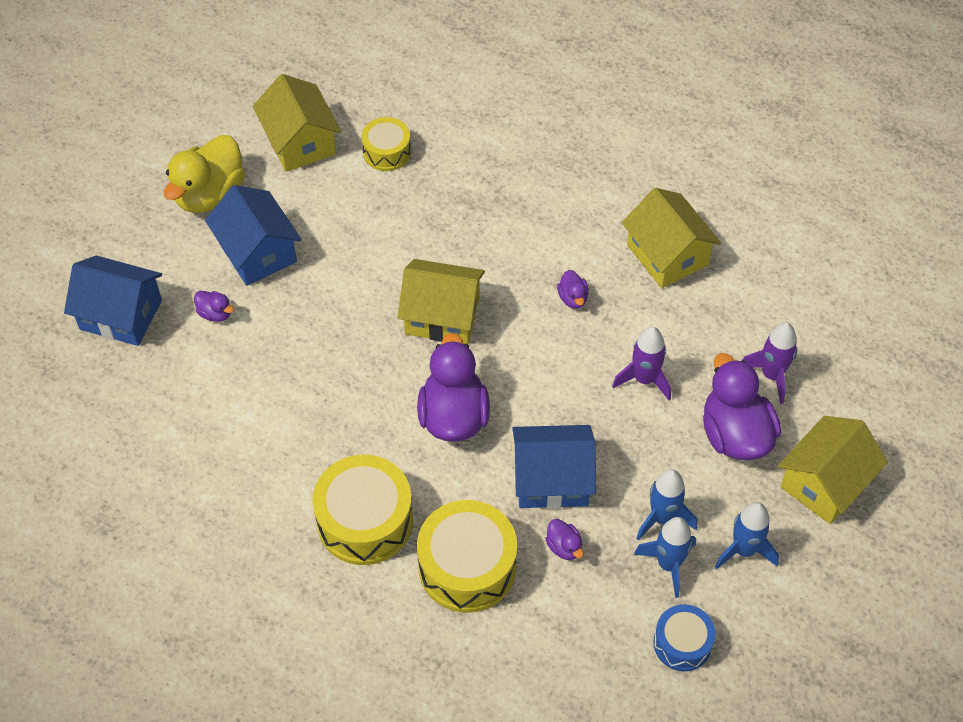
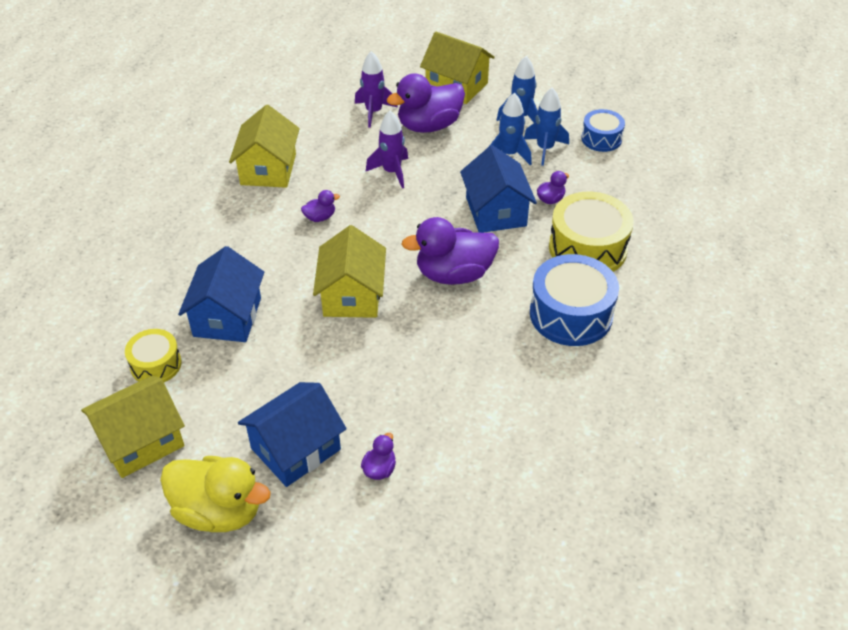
camera: 100 degrees left, 10 degrees down
(121, 315) = (397, 558): blue house -> blue house (227, 317)
(365, 521) = (571, 314): yellow drum -> blue drum
(667, 255) = (268, 169): yellow house -> yellow house turned 45 degrees counterclockwise

